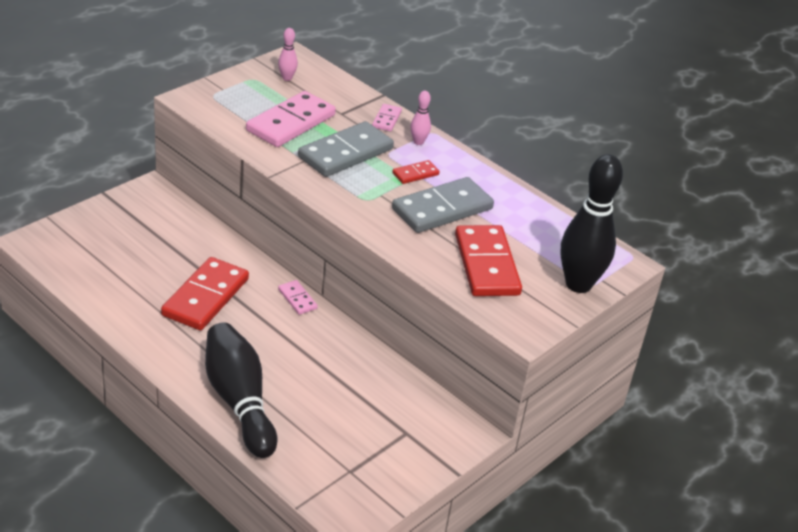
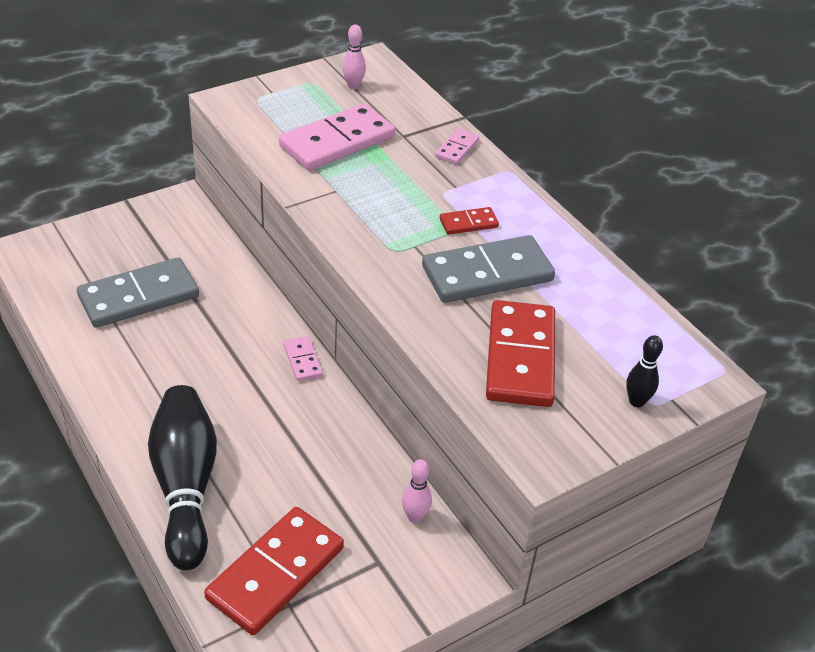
camera: 15 degrees right, 5 degrees up
(206, 297) = (195, 344): red domino -> red domino (276, 573)
(345, 153) = (390, 187): grey domino -> grey domino (139, 296)
(418, 142) = (487, 182): pink bowling pin -> pink bowling pin (415, 517)
(578, 284) = (636, 401): black bowling pin -> black bowling pin, size x0.44

